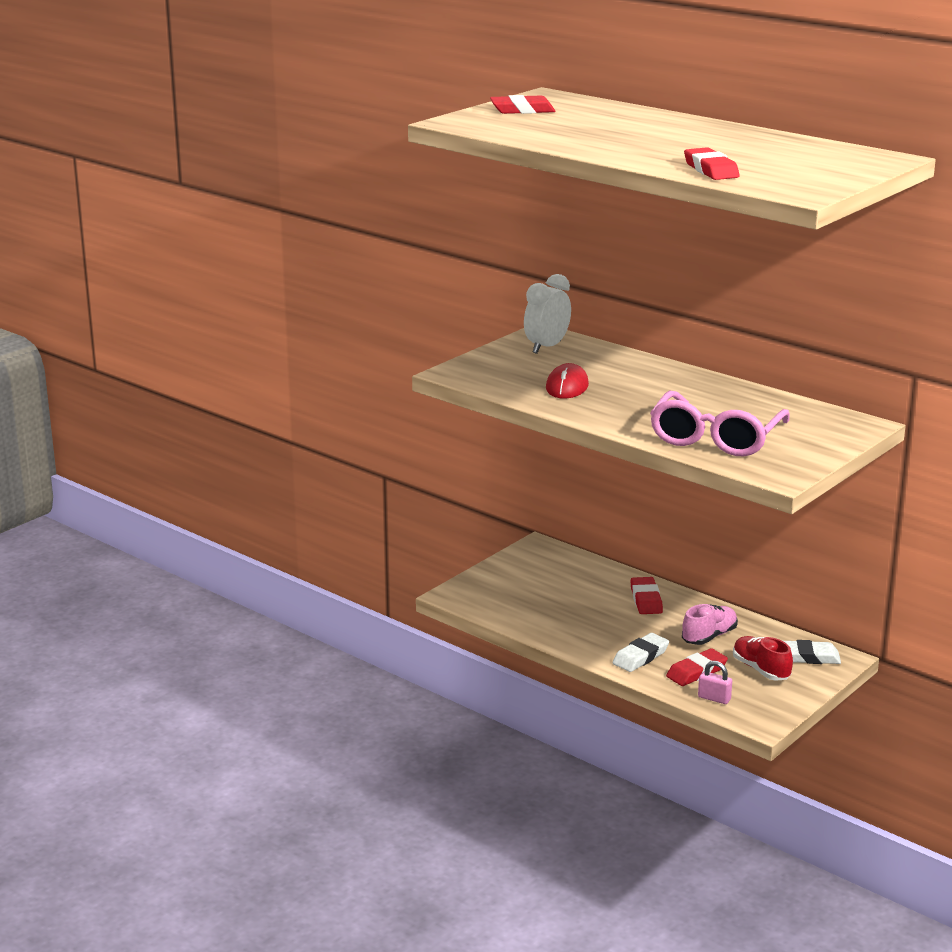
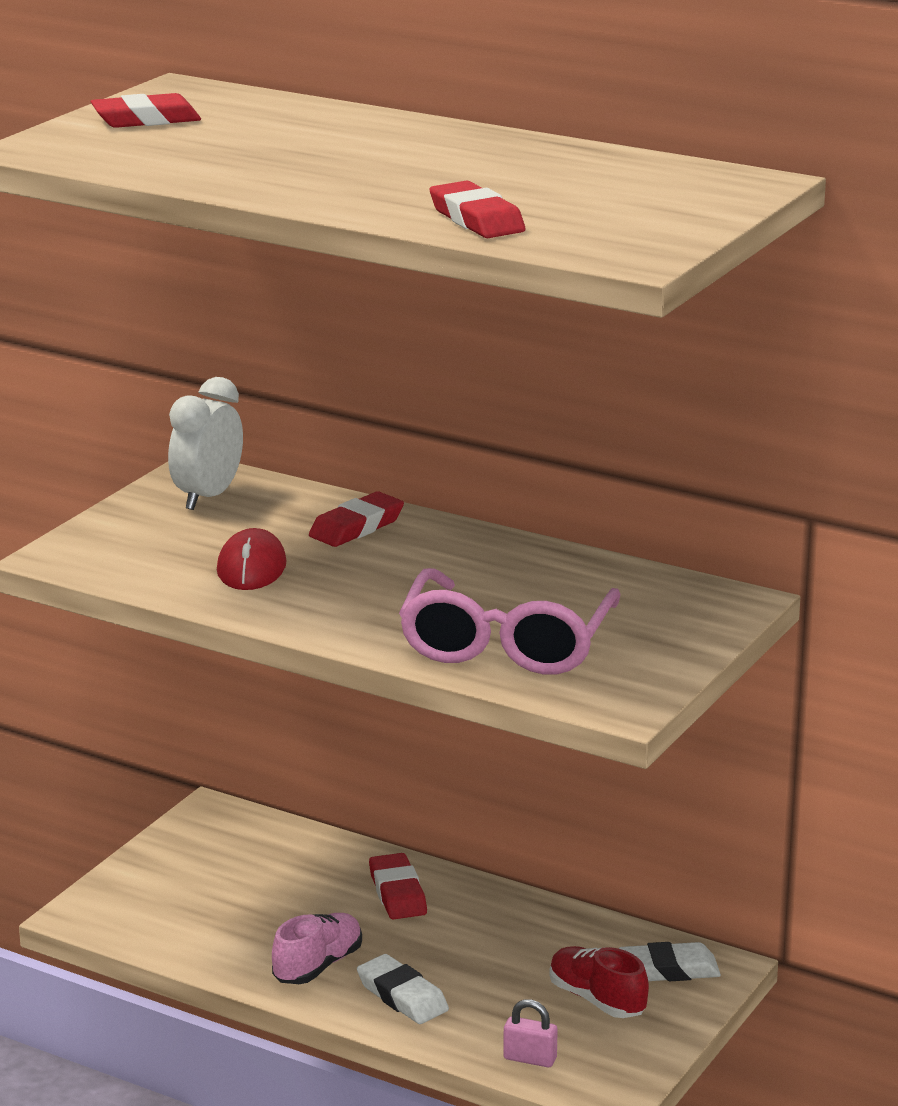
camera: 10 degrees left, 0 degrees up
(640, 657) = (402, 996): white eraser -> white eraser turned 75 degrees counterclockwise
(696, 672) = (495, 1014): red eraser -> red eraser (356, 527)
(709, 636) = (507, 949): pink shoe -> pink shoe (318, 966)

